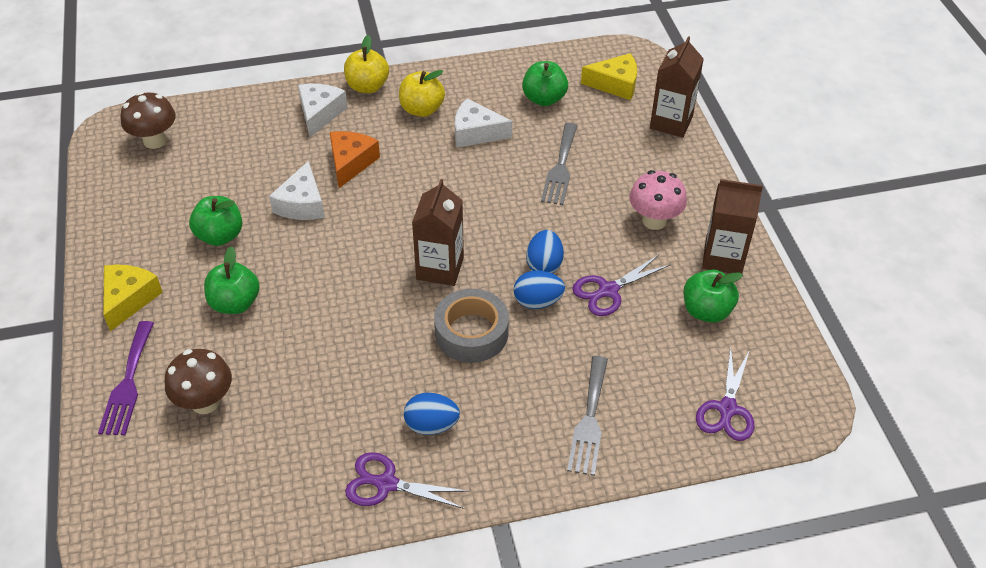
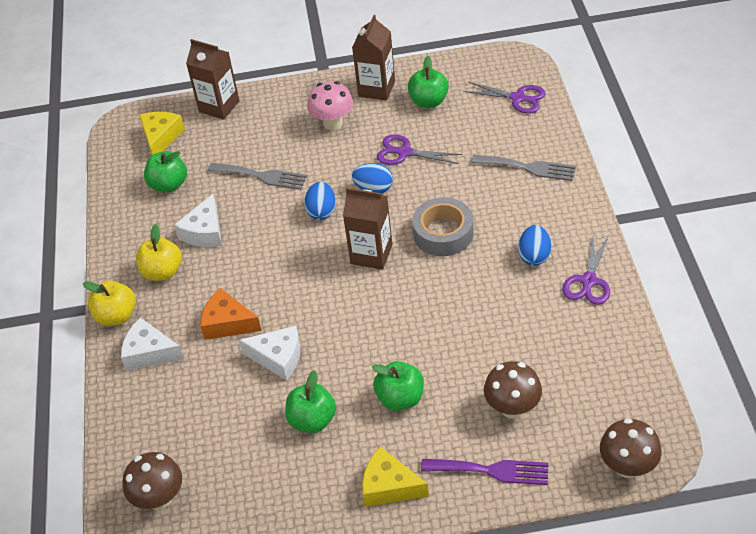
camera: 80 degrees left, 0 degrees up
(103, 513) = (627, 466): none -> brown mushroom
(537, 301) = (413, 193): blue egg -> blue egg (321, 211)
(608, 290) = (404, 152): purple scissors -> purple scissors turned 135 degrees clockwise

